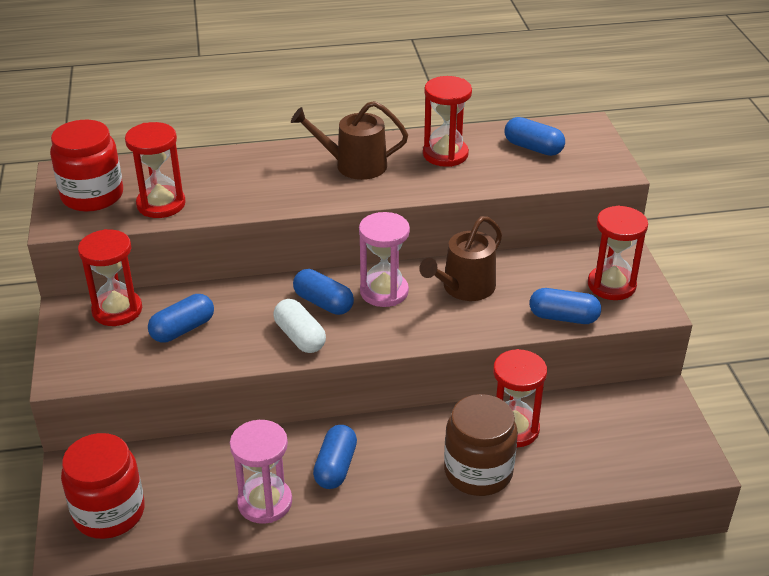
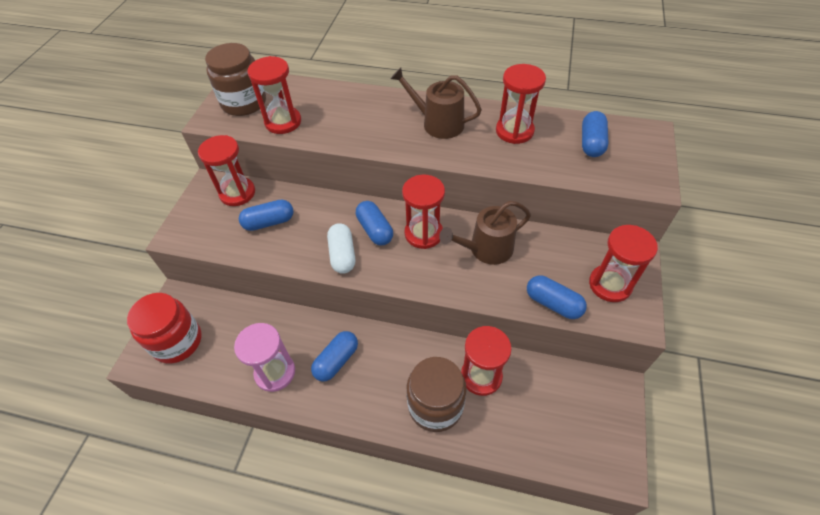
camera: 25 degrees right, 15 degrees up
(92, 195) = (244, 103): red jar -> brown jar
(384, 292) = (423, 233): pink hourglass -> red hourglass
(533, 148) = (591, 143): blue capsule -> blue capsule turned 45 degrees clockwise

